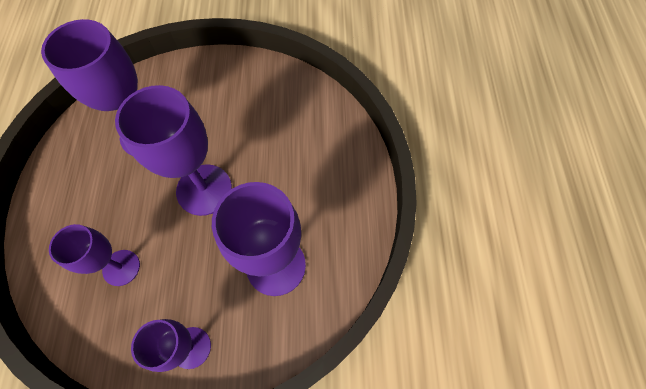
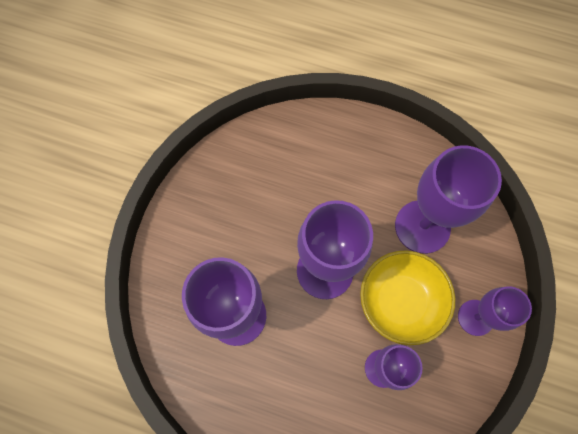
camera: 70 degrees left, 5 degrees up
(191, 266) = (400, 301): none -> yellow bowl

